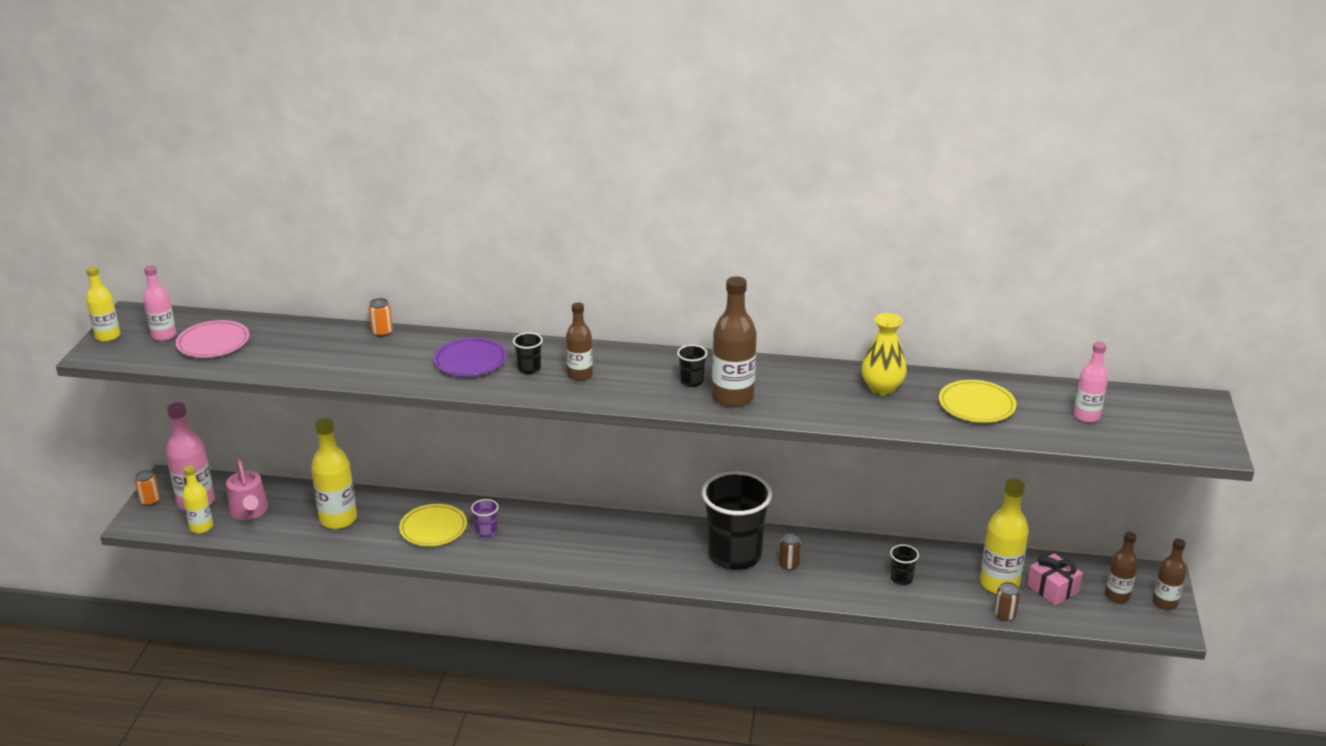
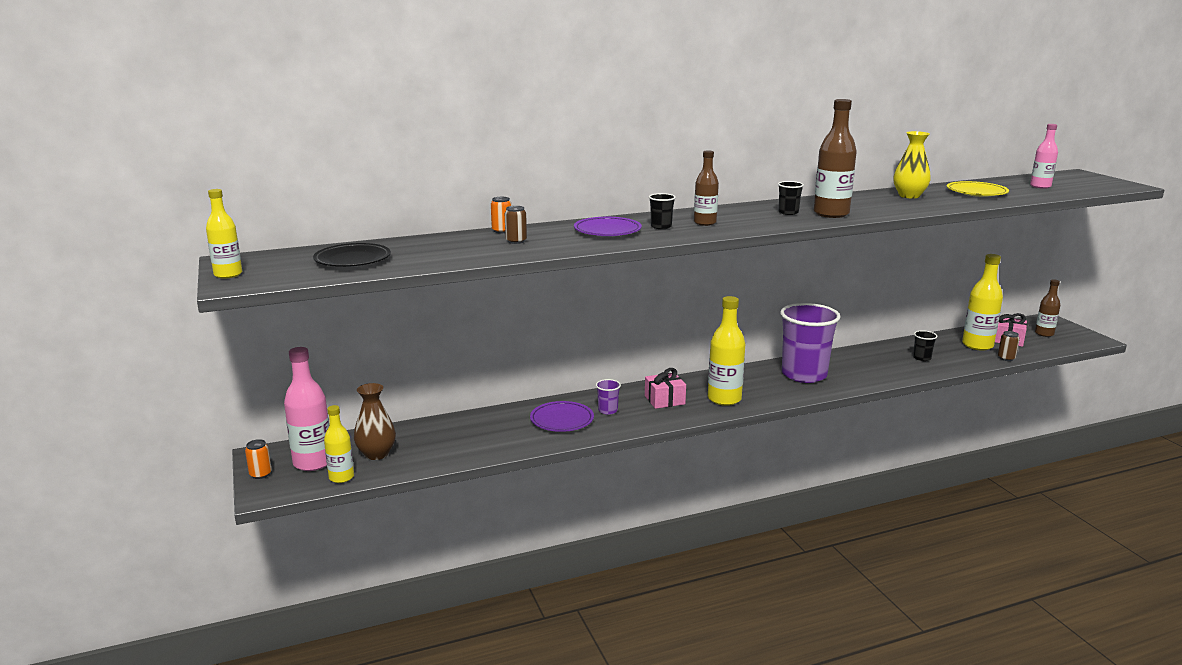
camera: 30 degrees left, 10 degrees down
(164, 336) = (291, 264): pink bottle -> none
(213, 343) = (352, 260): pink plate -> black plate
(249, 511) = (376, 454): pink watering can -> brown vase
(338, 519) = (470, 437): yellow bottle -> yellow bottle (724, 399)
(433, 529) = (562, 420): yellow plate -> purple plate
(553, 538) = (664, 400): none -> pink gift
(734, 555) = (804, 375): black cup -> purple cup
(789, 564) = (845, 370): brown can -> brown can (516, 241)
(1164, 603) = (1071, 330): brown bottle -> none

